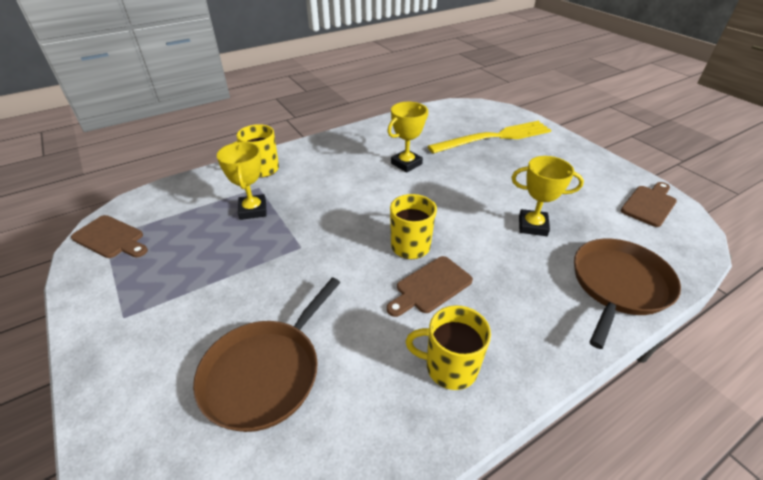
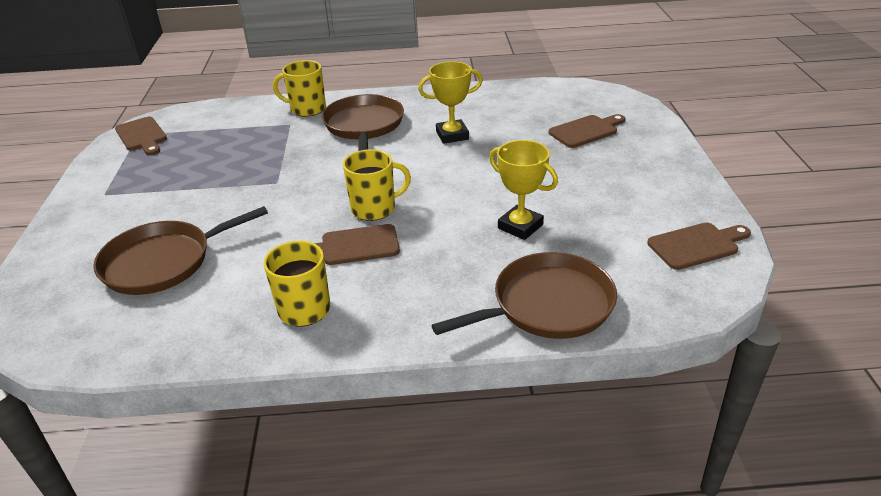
camera: 30 degrees right, 5 degrees down
(253, 210) = (266, 142): yellow trophy -> none
(327, 173) = (364, 126): none -> brown pan
(494, 137) = (586, 131): yellow fork -> brown cutting board

